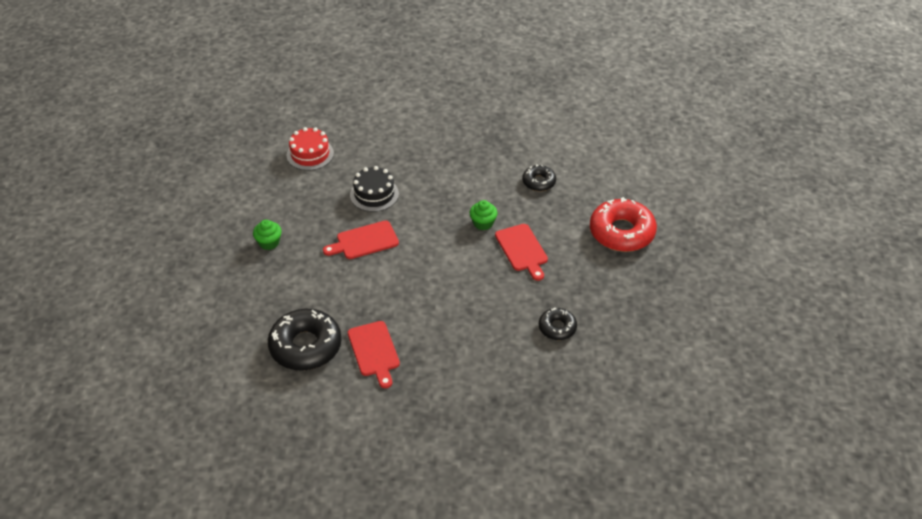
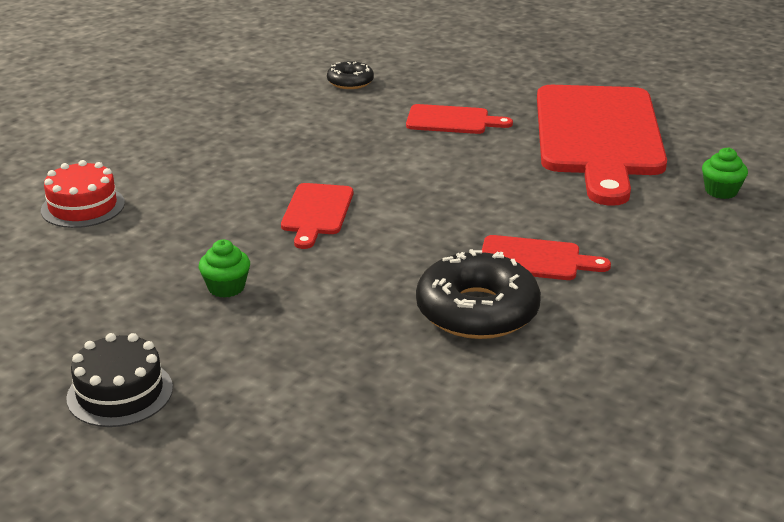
camera: 60 degrees left, 15 degrees down
(374, 194) = (234, 182): black cake -> black cake (120, 393)
(483, 223) = (379, 129): green cupcake -> green cupcake (721, 191)
(557, 328) = (598, 136): black donut -> red cutting board
(621, 232) = (484, 65): red donut -> none

